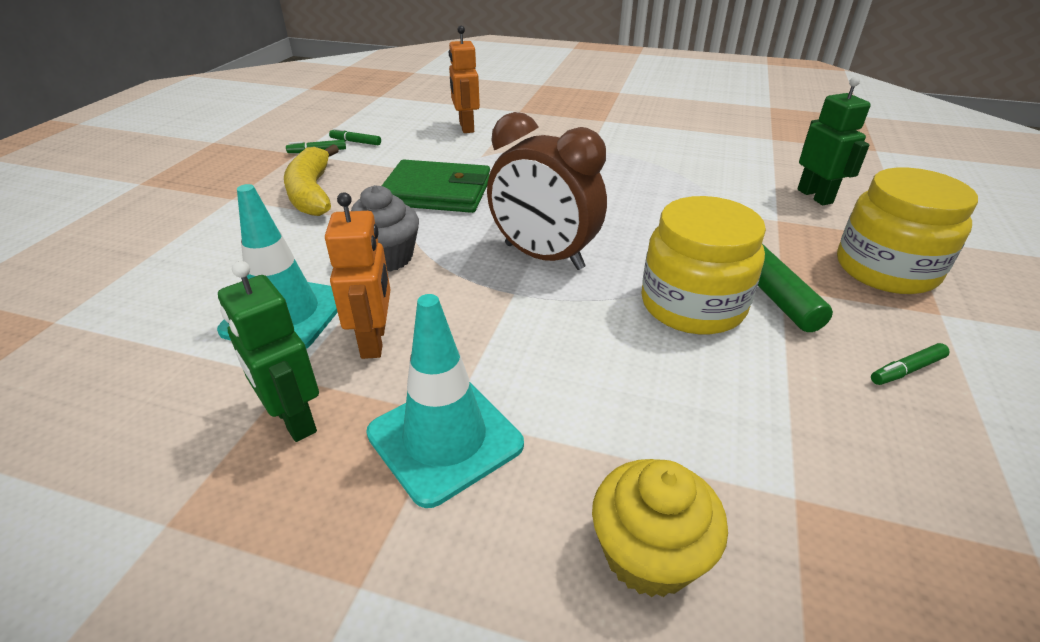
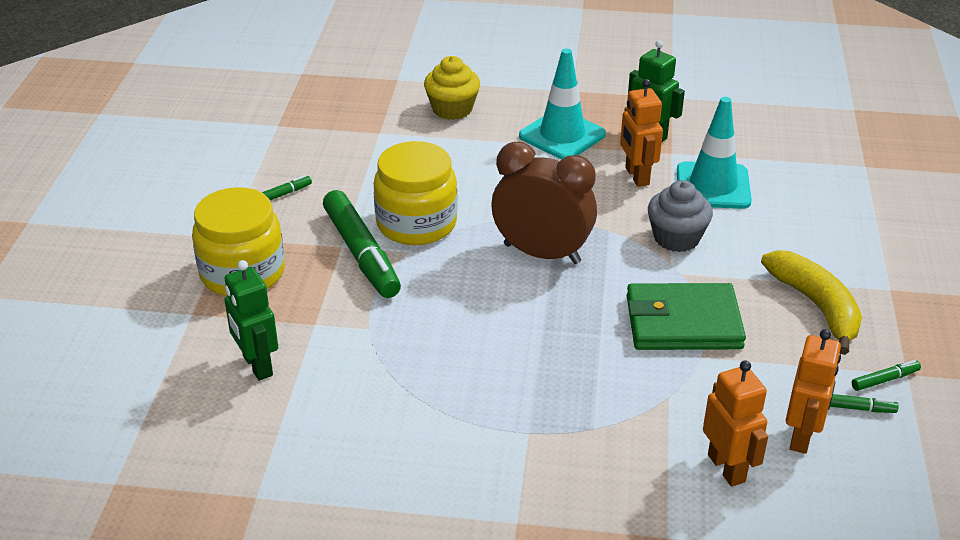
camera: 170 degrees right, 0 degrees up
(406, 134) = (802, 436): none -> orange robot

